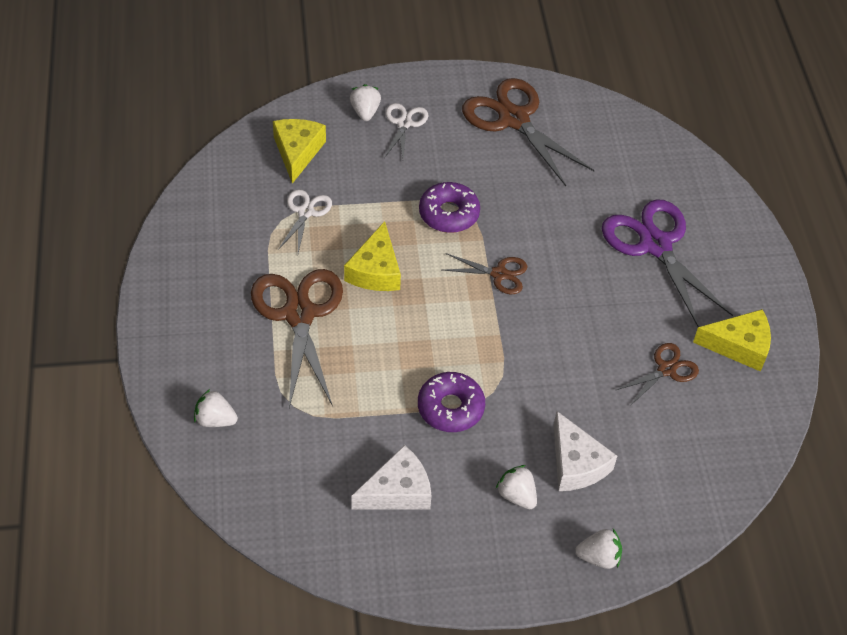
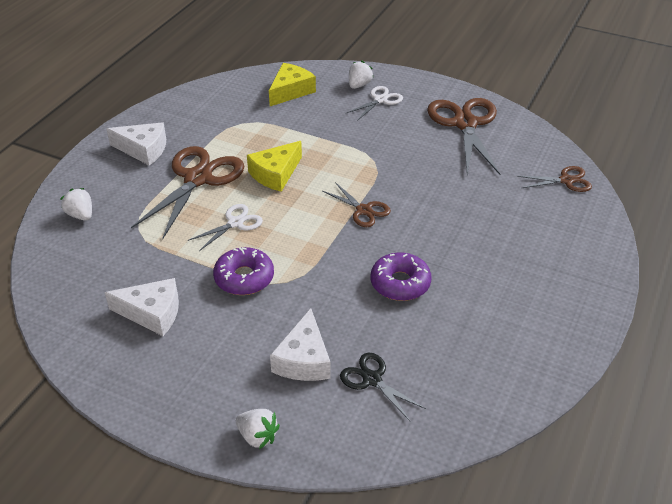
camera: 35 degrees right, 10 degrees down
(204, 305) = (143, 149): none -> white cheese
(305, 212) = (262, 124): white scissors -> white scissors (235, 223)
(449, 214) = (361, 161): purple donut -> purple donut (400, 283)
(517, 495) = (235, 359): white strawberry -> none
(648, 451) = (372, 379): none -> black scissors
(655, 245) = (510, 240): purple scissors -> none
(666, 369) = (442, 328): brown scissors -> brown scissors (566, 180)
(739, 346) = (523, 339): yellow cheese -> none

